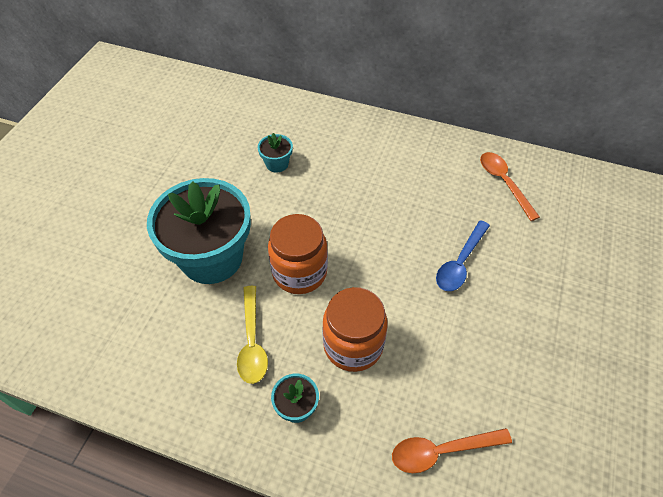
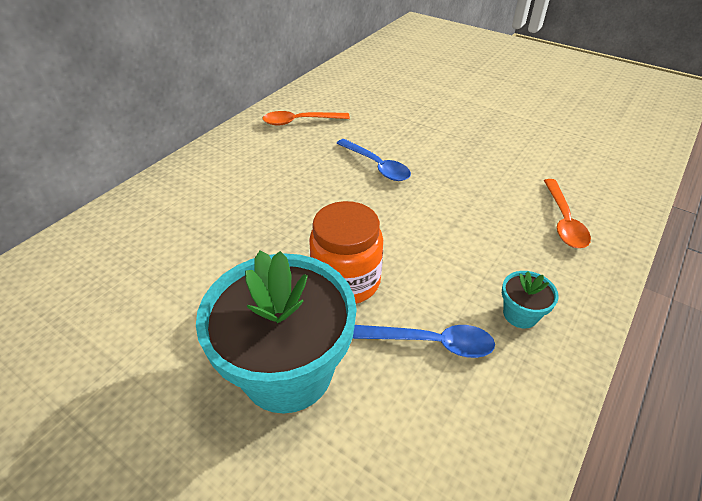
camera: 75 degrees left, 10 degrees down
(252, 342) = (433, 343): yellow spoon -> blue spoon
(277, 164) = (164, 273): turquoise flower pot -> none
(353, 345) = (451, 255): orange jar -> none

